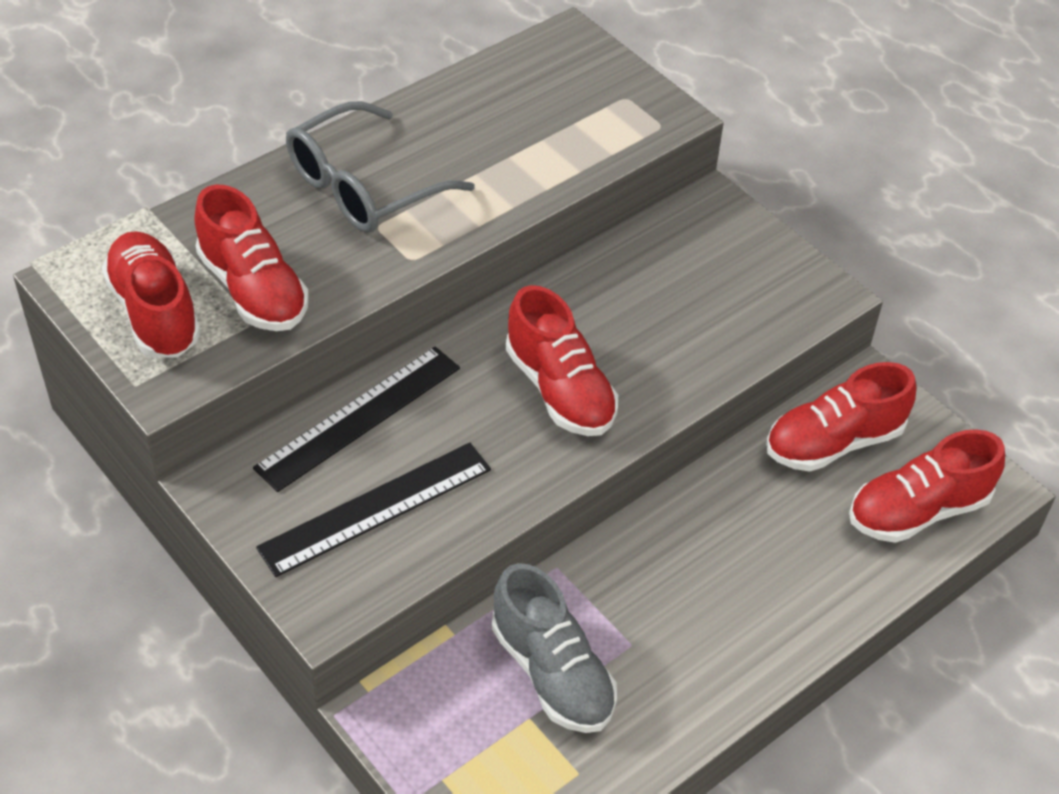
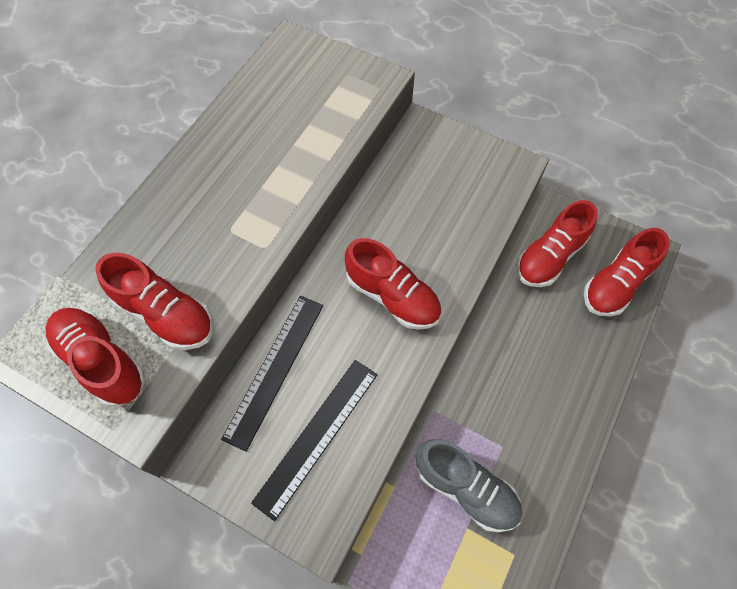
camera: 20 degrees left, 15 degrees up
(363, 187) = (207, 202): grey glasses -> none

